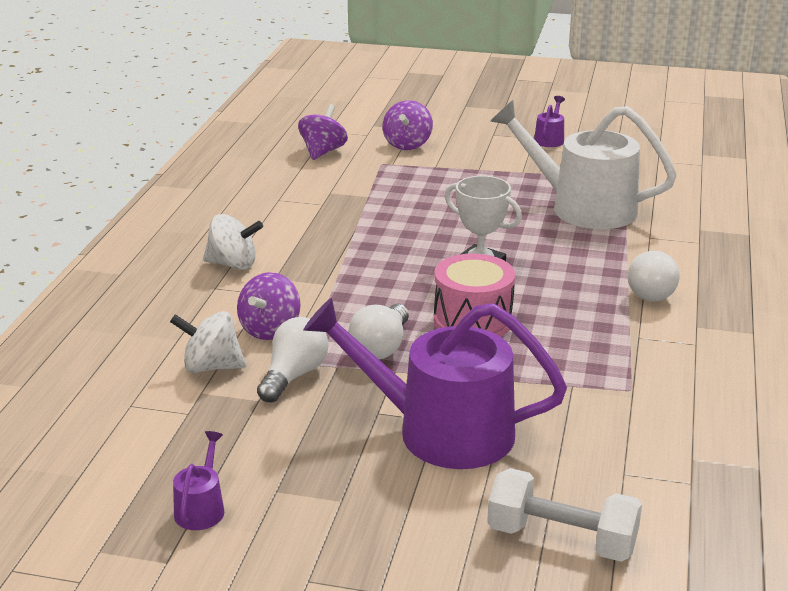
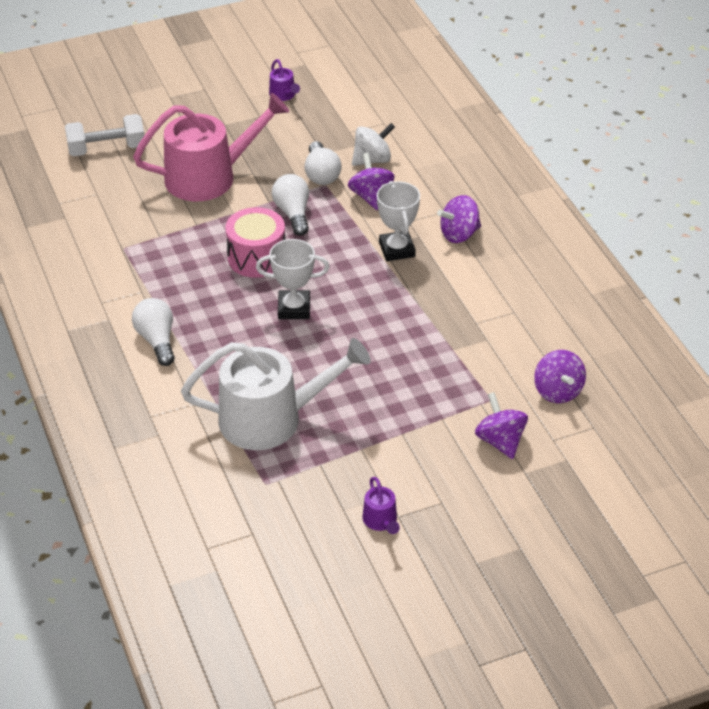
camera: 145 degrees right, 15 degrees up
(233, 264) = (459, 234): white spinning top -> purple spinning top
(313, 275) = (397, 249): none -> white trophy
(441, 431) = (209, 177): purple watering can -> pink watering can

